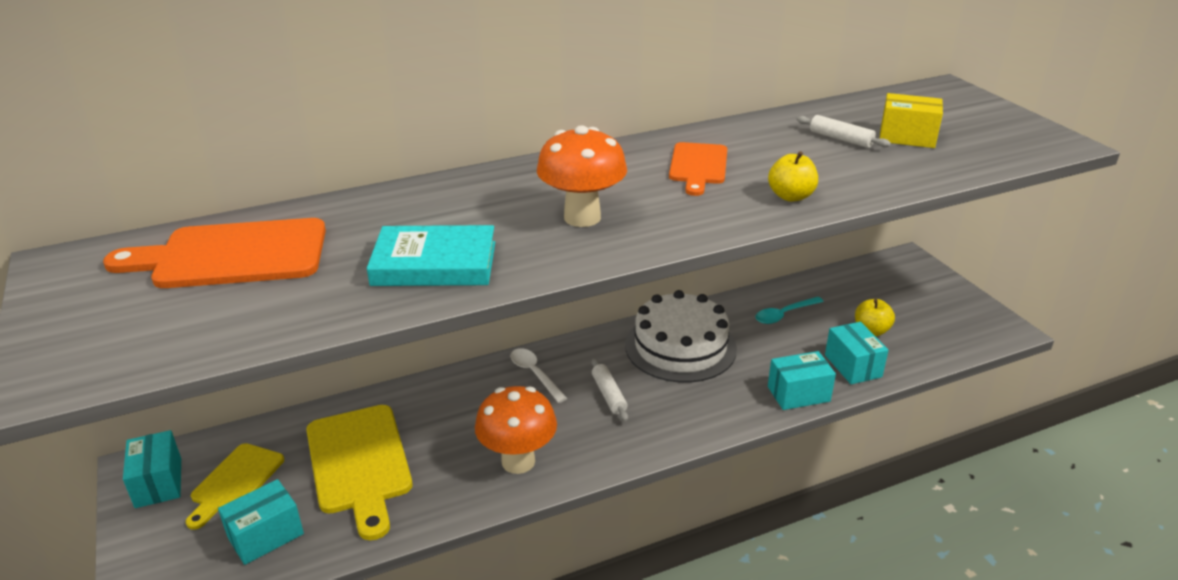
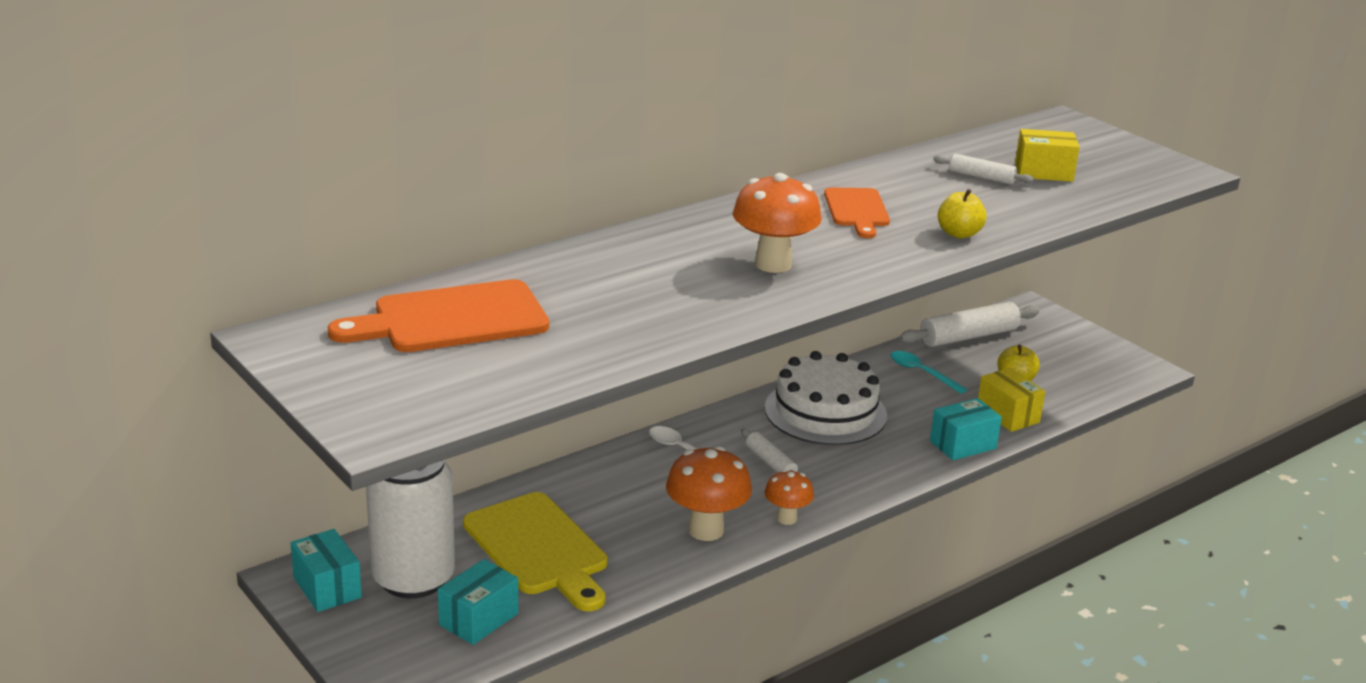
camera: 15 degrees left, 5 degrees down
(235, 482) = (413, 578): yellow cutting board -> white can
(434, 264) = (659, 313): turquoise book -> none
(599, 457) = (786, 518): none -> orange mushroom
(784, 315) = (921, 372): turquoise spoon -> turquoise spoon turned 90 degrees clockwise
(840, 282) = (968, 336): none -> white rolling pin
(853, 366) = (1008, 415): turquoise box -> yellow box

